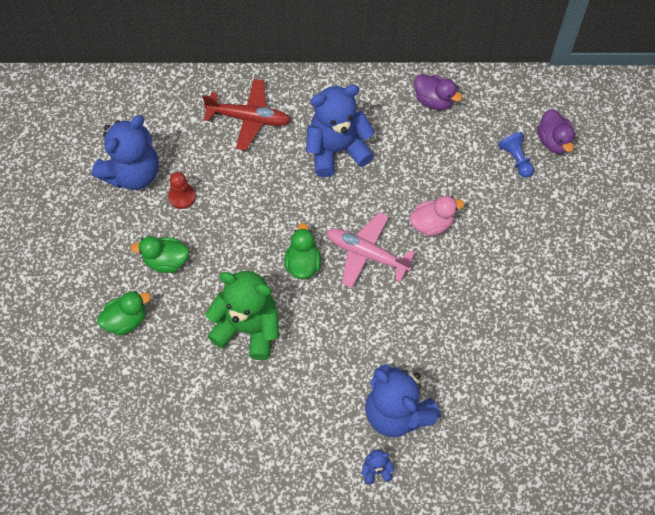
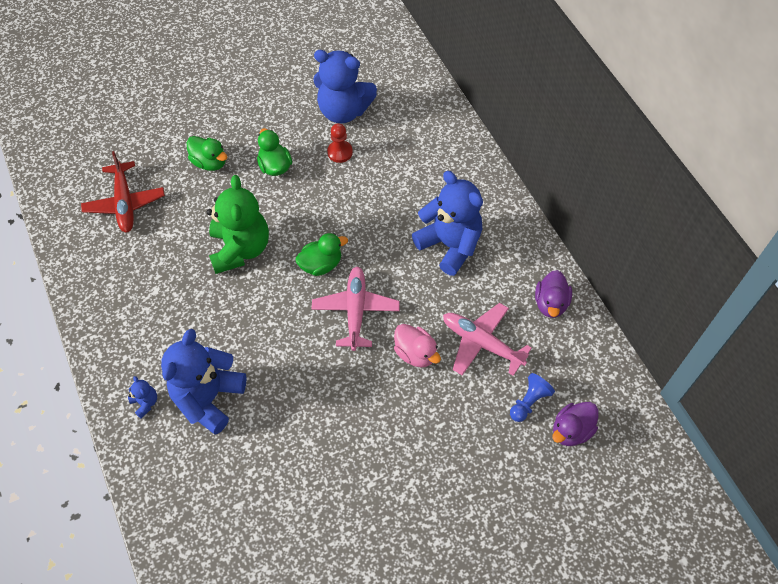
camera: 65 degrees right, 5 degrees down
(249, 118) = (442, 167): red plane -> red plane (125, 203)
(446, 169) = (481, 343): none -> pink plane

